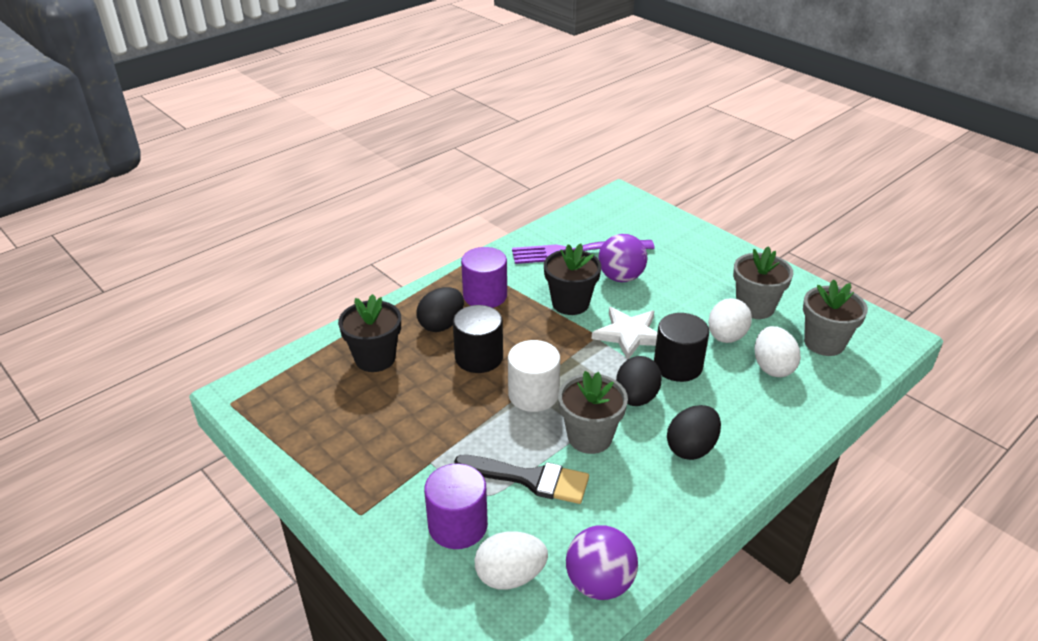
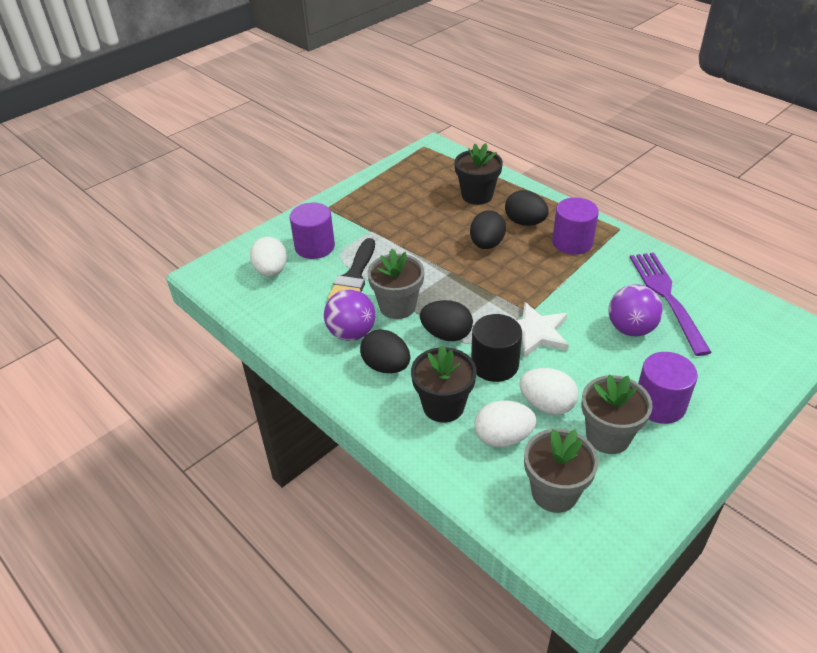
camera: 90 degrees right, 5 degrees up
(479, 357) = (486, 244): black cylinder -> black egg
(533, 394) = (445, 275): white cylinder -> none
(570, 303) = (575, 294): black flower pot -> black flower pot (443, 406)
(599, 583) = (259, 311): purple ball -> purple ball (351, 333)
(713, 276) = (659, 404): none -> purple cylinder

